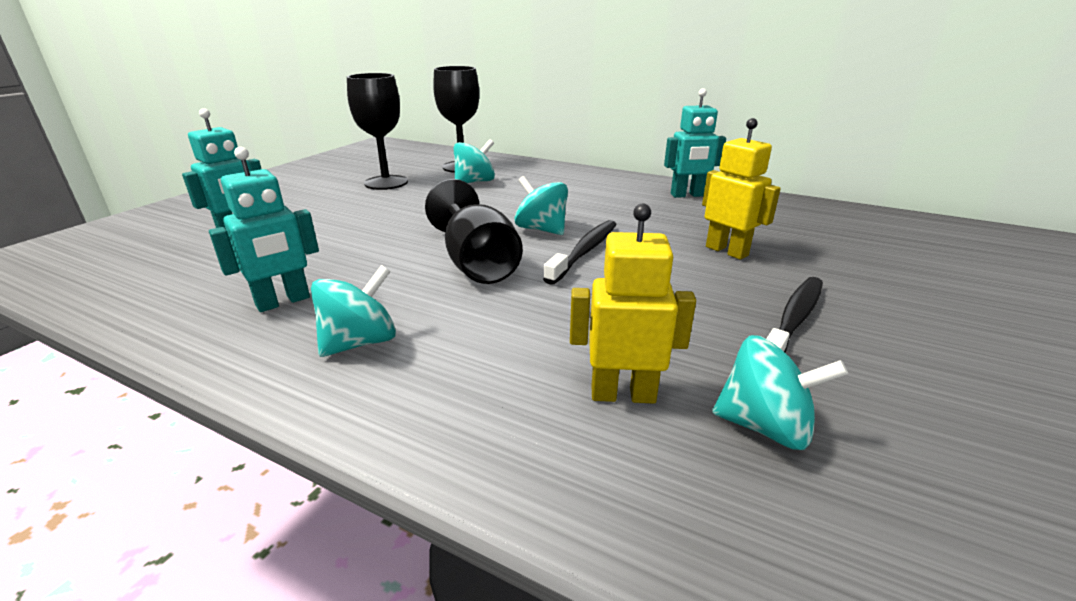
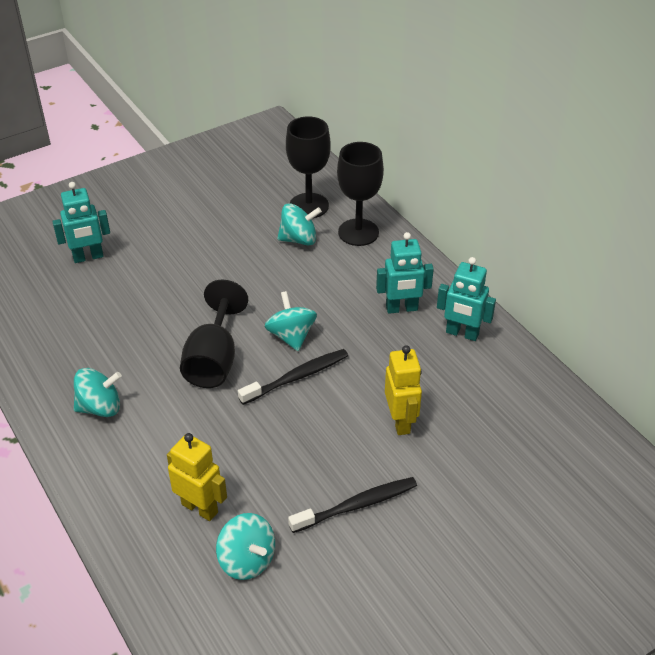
camera: 30 degrees right, 15 degrees up
(283, 302) = (79, 351): turquoise robot -> turquoise robot (402, 308)
(386, 183) = (226, 214): black goblet -> black goblet (358, 232)

